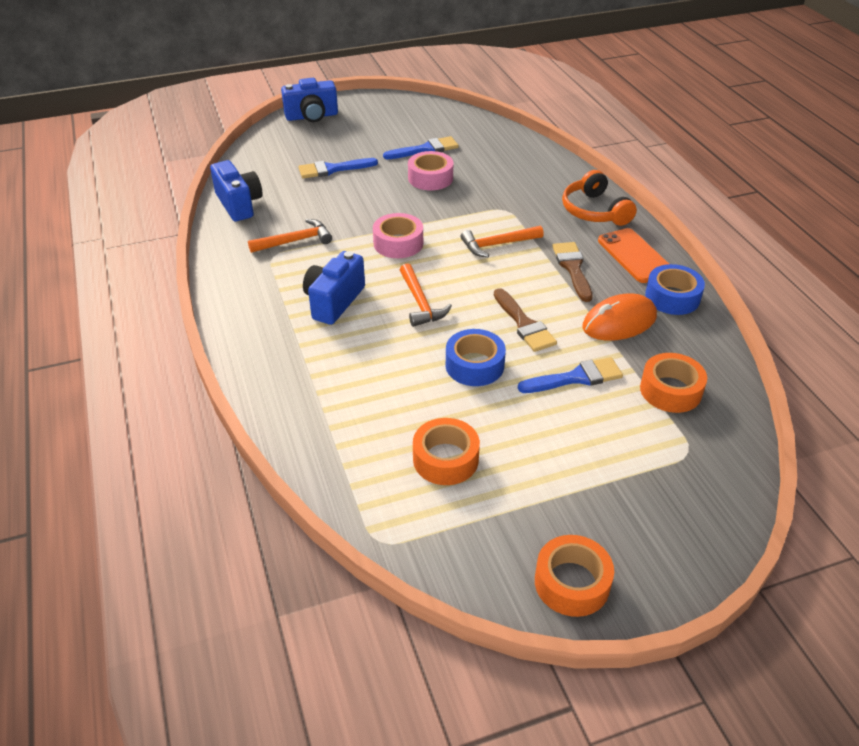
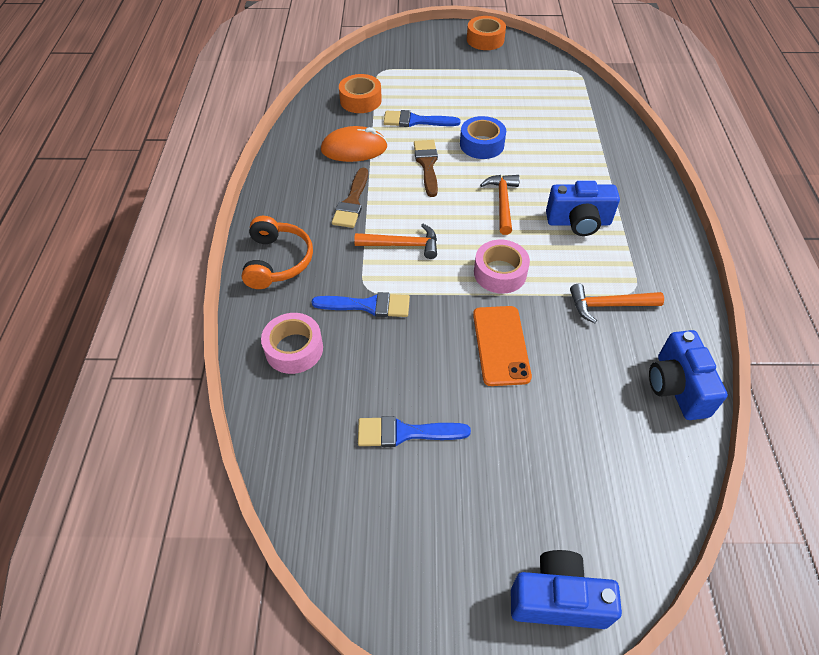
camera: 160 degrees left, 10 degrees up
(332, 169) = (546, 426): blue brush -> blue brush (368, 305)
(334, 301) = (578, 222): blue camera -> blue camera turned 45 degrees clockwise
(430, 178) = (424, 367): pink tape -> pink tape (294, 349)
(445, 459) = (526, 97): orange tape -> none
(635, 256) = (288, 200): orange phone -> orange phone (501, 345)
(672, 297) = (295, 157): blue tape -> none

